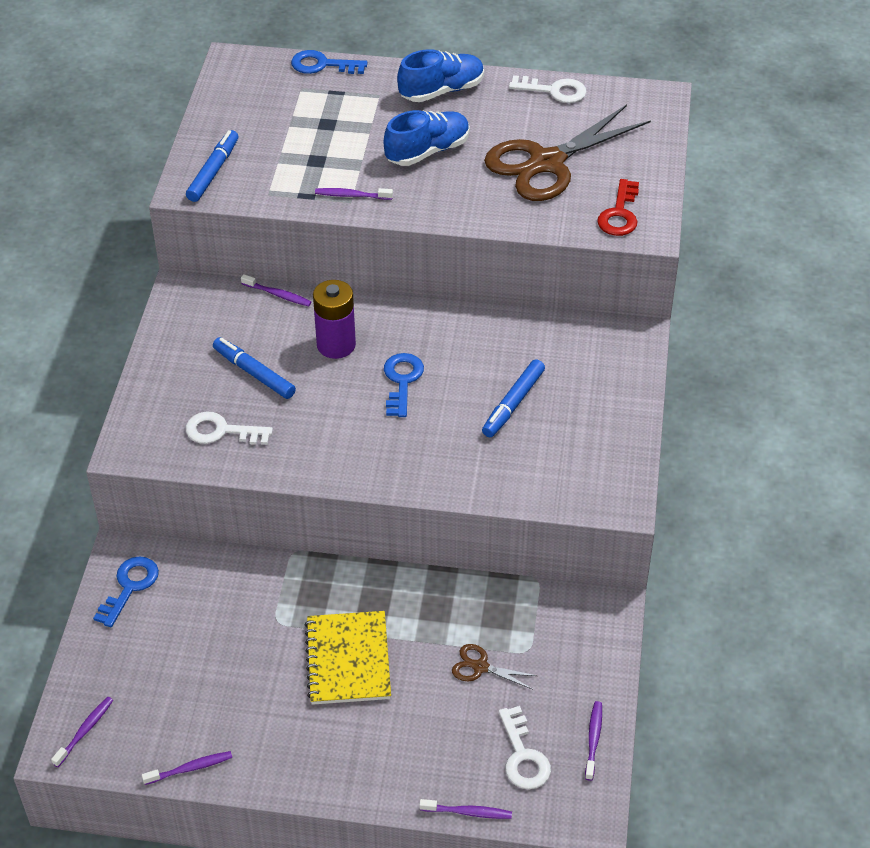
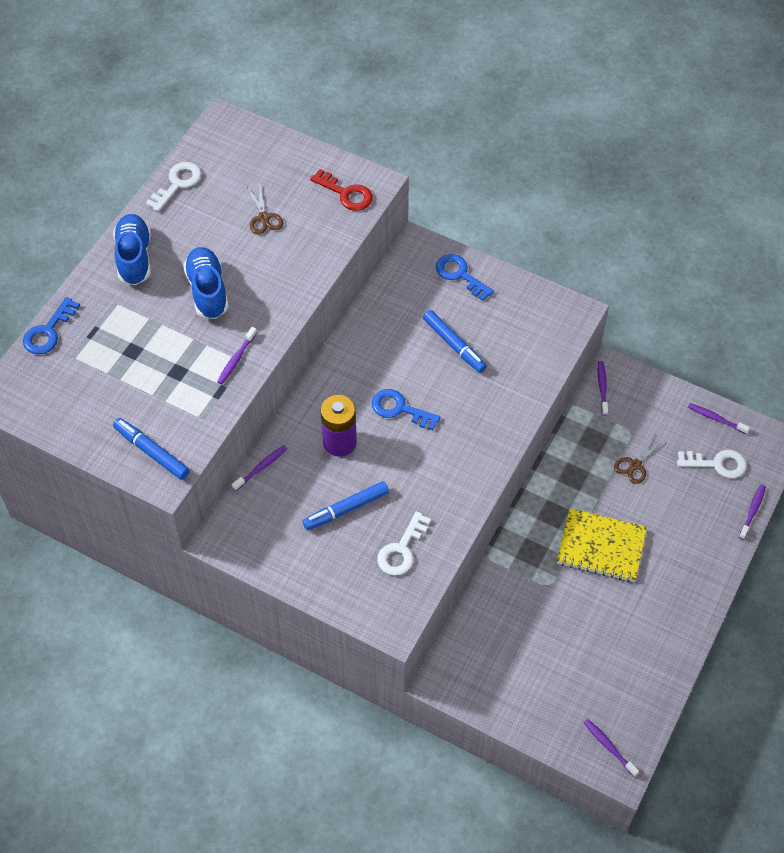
camera: 70 degrees left, 10 degrees up
(130, 586) = (477, 682): blue key -> blue key (460, 275)
(190, 768) = (665, 679): purple toothbrush -> purple toothbrush (602, 387)
(547, 163) = (264, 218): brown scissors -> brown scissors, size x0.42

